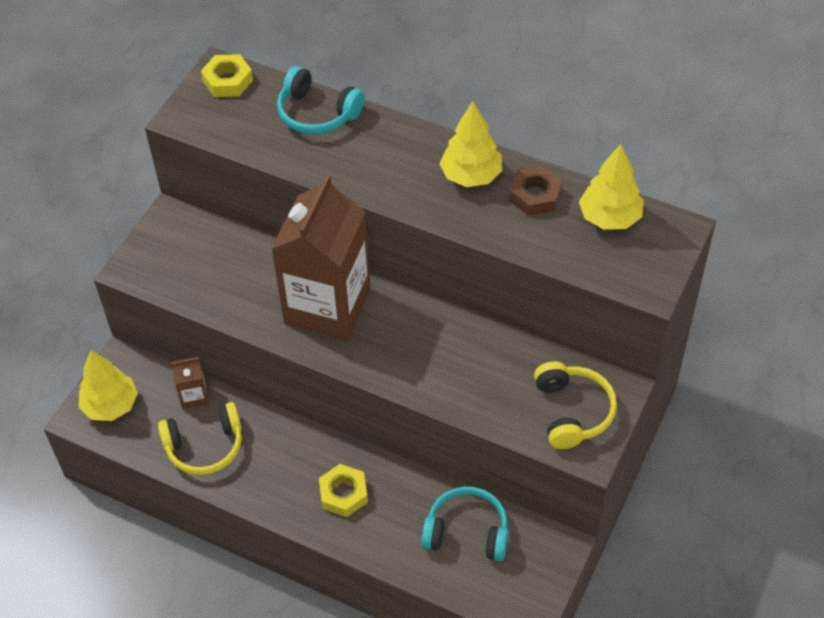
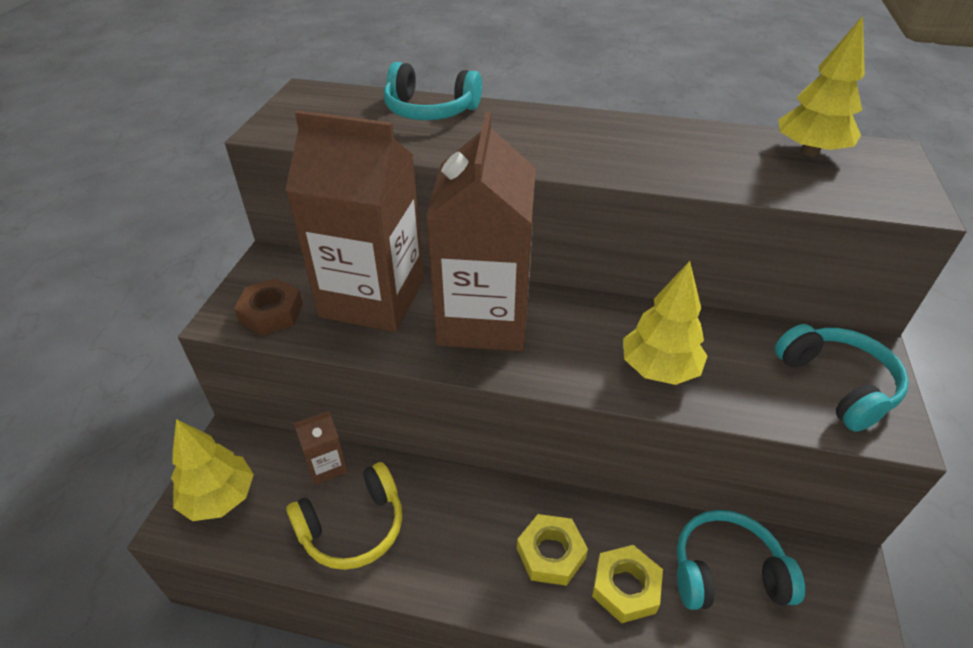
camera: 15 degrees left, 10 degrees down
(228, 81) = (318, 98): yellow nut -> yellow nut (625, 587)
(245, 270) = (372, 298): none -> brown carton
(471, 176) = (631, 137): yellow tree -> yellow tree (659, 369)
(535, 196) = (713, 144): brown nut -> brown nut (271, 313)
(572, 412) = (837, 384): yellow headphones -> turquoise headphones

